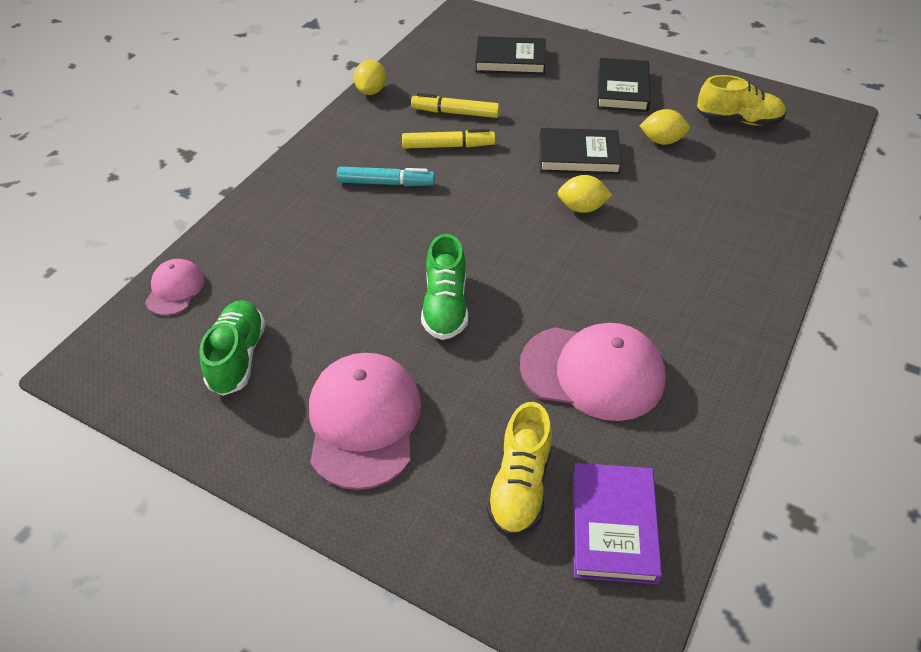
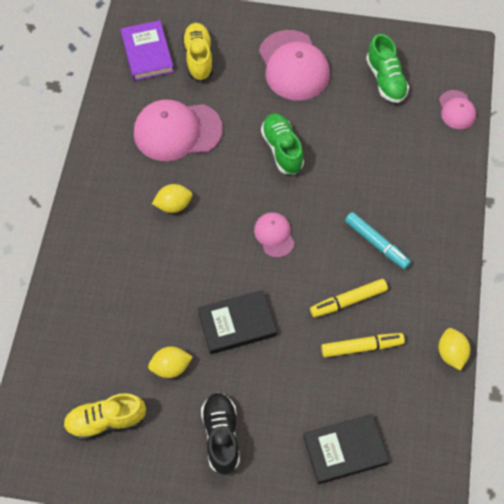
camera: 160 degrees right, 15 degrees up
(385, 183) = (376, 243): turquoise marker -> turquoise marker turned 120 degrees counterclockwise
(502, 218) = (274, 235): none -> pink cap
(582, 208) = (218, 264): yellow lemon -> yellow lemon (173, 205)
(622, 89) = (221, 436): black book -> black shoe

